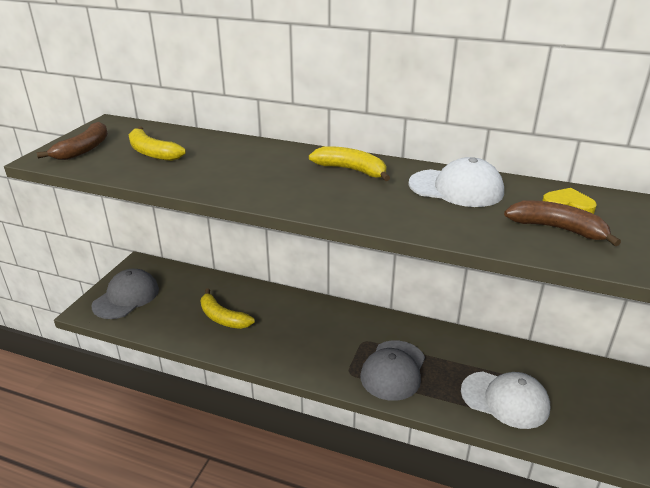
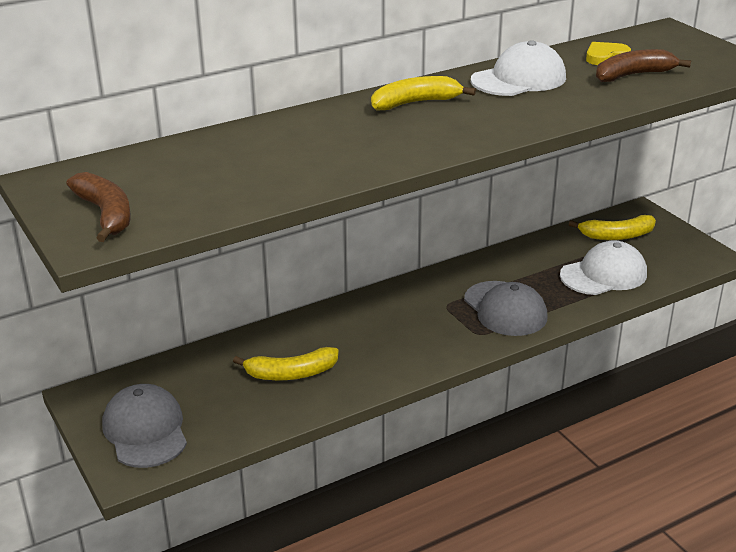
camera: 50 degrees left, 0 degrees up
(152, 152) = (195, 179): yellow banana -> yellow banana (616, 236)

